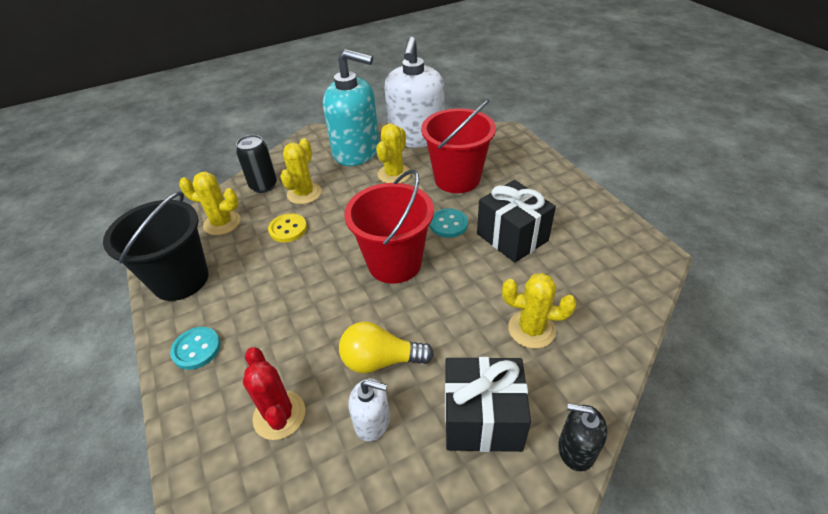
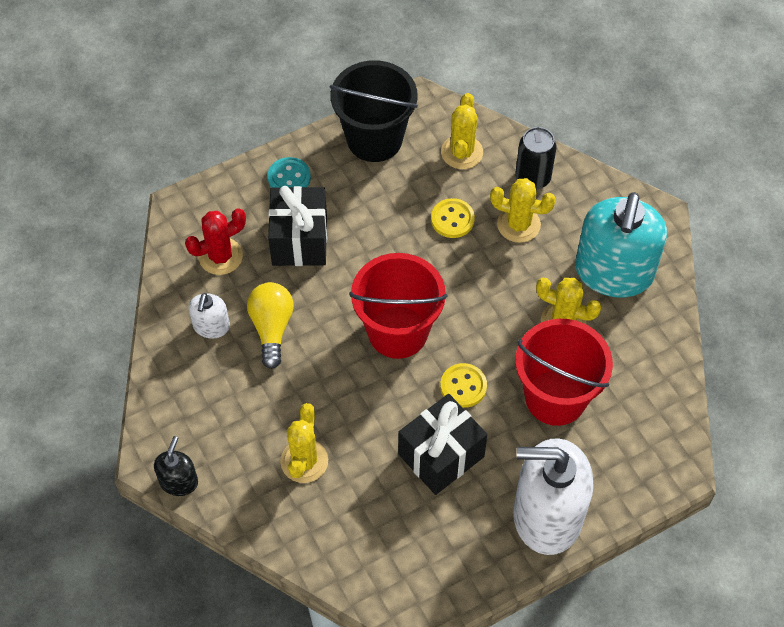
camera: 85 degrees right, 15 degrees up
(416, 137) = (656, 345): white soap dispenser -> white soap dispenser (547, 515)
(448, 224) = (463, 386): turquoise button -> yellow button
(482, 419) = (209, 411): black gift -> black gift (299, 240)

